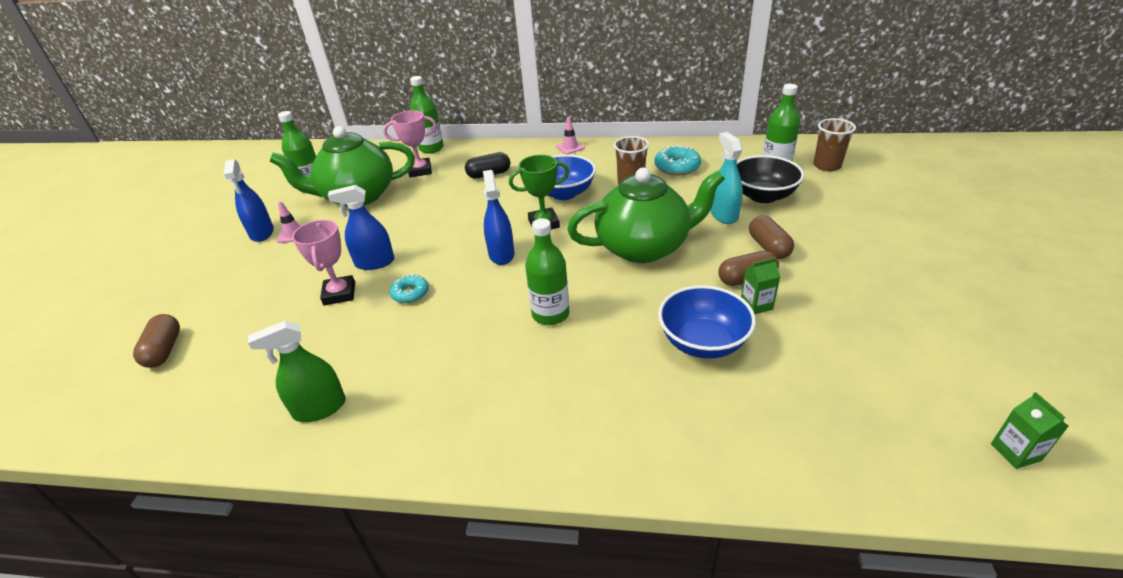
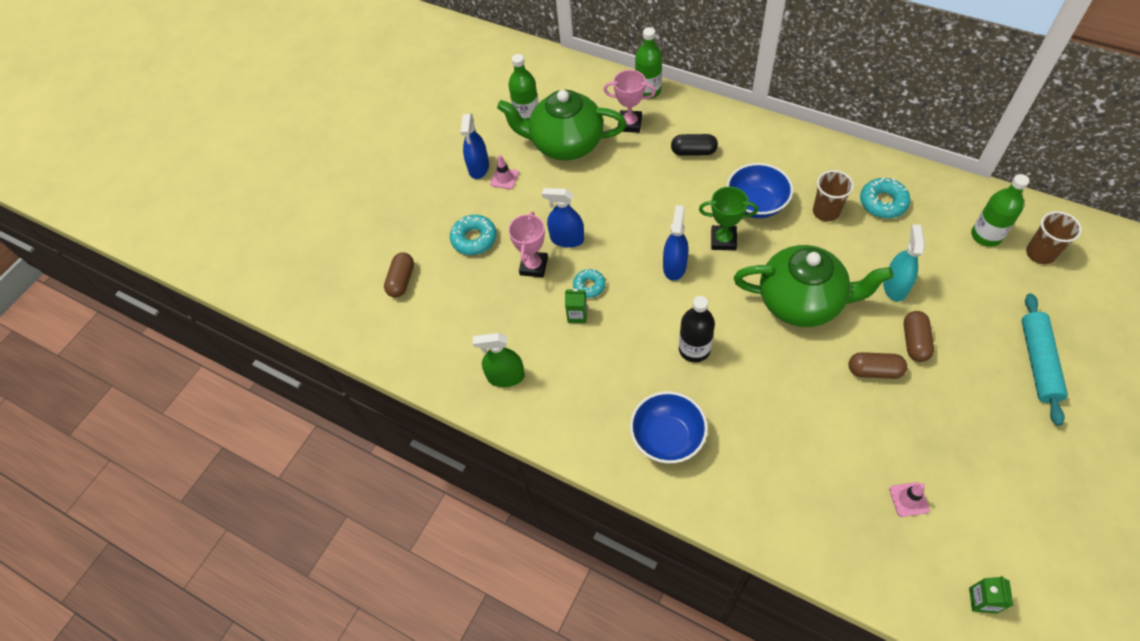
camera: 25 degrees right, 20 degrees up
(261, 289) = (474, 239): none -> turquoise donut
(550, 314) = (694, 349): green bottle -> black bottle
(570, 147) = (787, 135): pink traffic cone -> pink traffic cone (909, 499)
(703, 342) = (803, 422): blue bowl -> blue bowl (667, 438)
(756, 305) = (867, 401): green carton -> green carton (577, 315)
(762, 196) = (947, 274): black bowl -> none
(886, 231) = (1038, 362): none -> turquoise rolling pin

